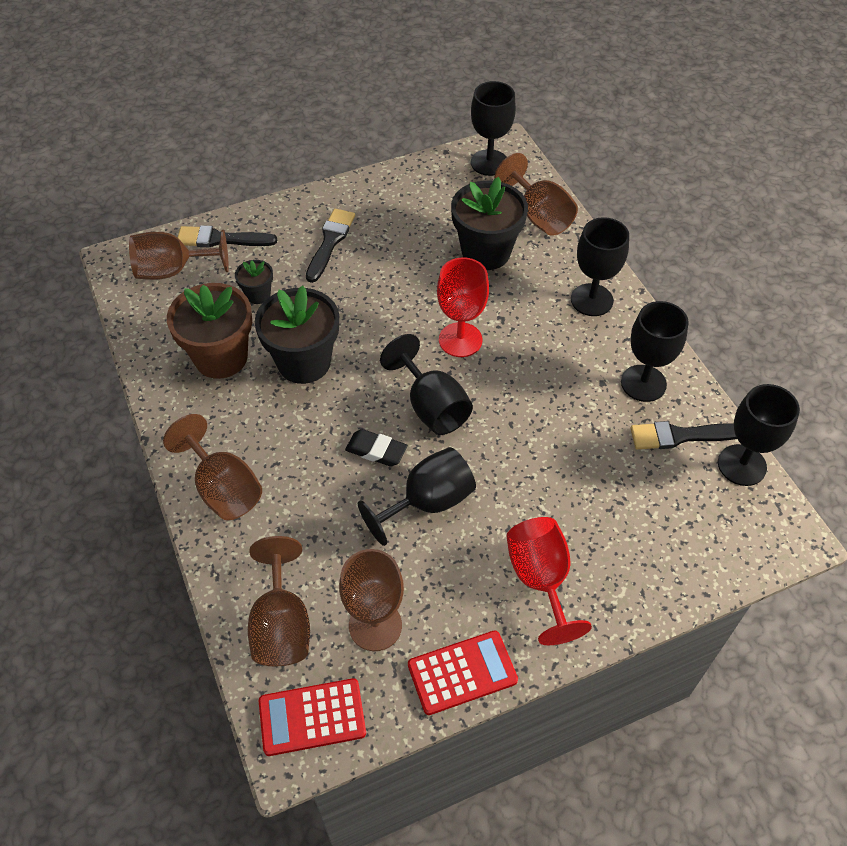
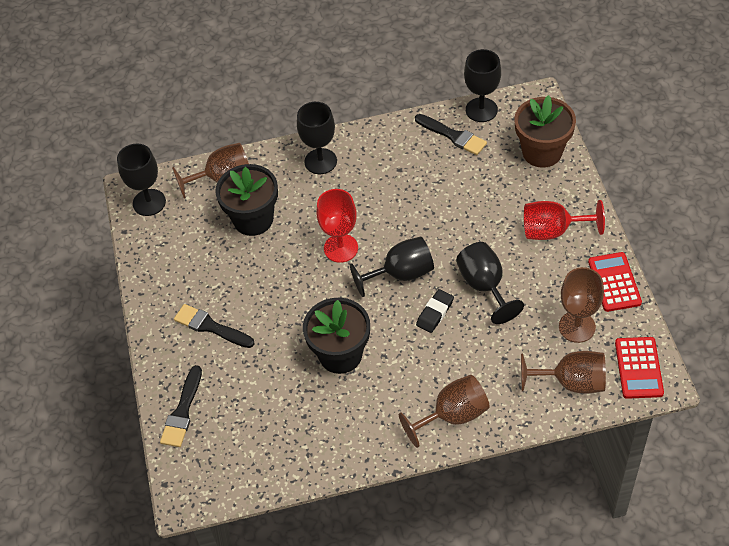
camera: 75 degrees left, 0 degrees up
(173, 271) = (211, 451): brown goblet -> none
(221, 357) = (322, 414): brown flower pot -> brown flower pot (542, 152)
(258, 295) = (258, 384): black flower pot -> none
(643, 383) = (405, 147): black goblet -> none
(681, 436) = (453, 136): black brush -> black brush turned 60 degrees counterclockwise

